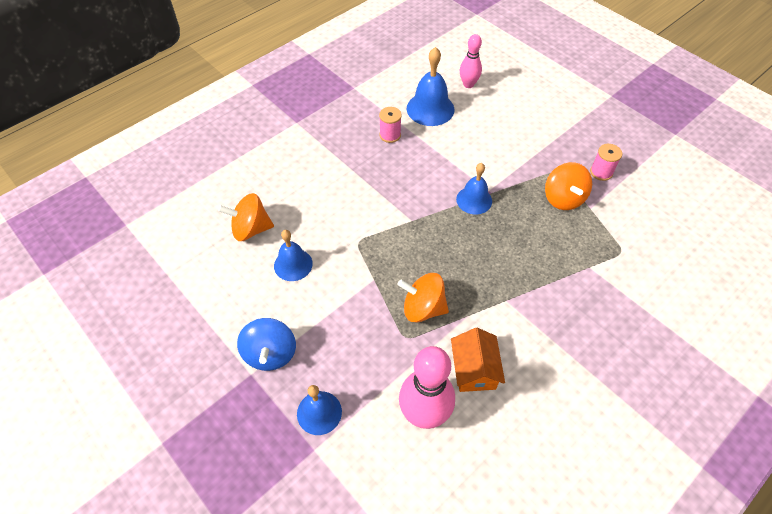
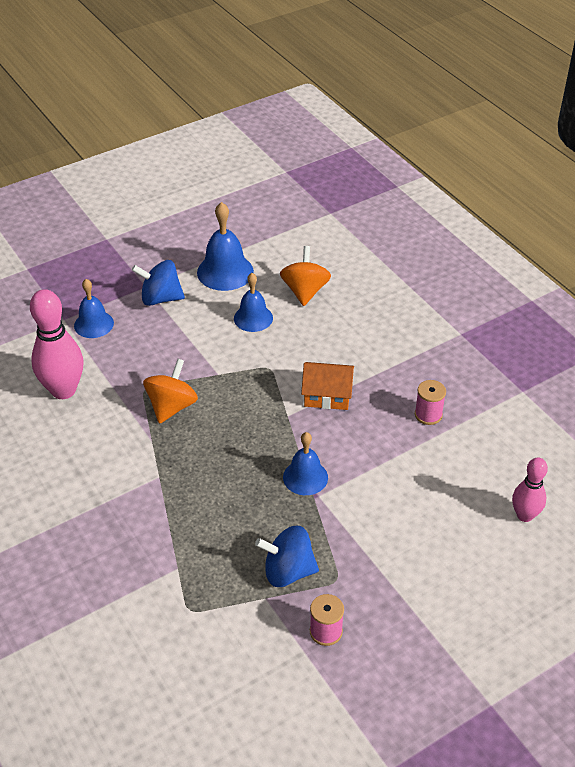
camera: 100 degrees right, 10 degrees down
(430, 109) = (475, 462): blue bell -> blue bell (225, 271)
(474, 369) = (91, 433): orange house -> orange house (327, 395)
(563, 198) = (288, 571): orange spinning top -> blue spinning top

